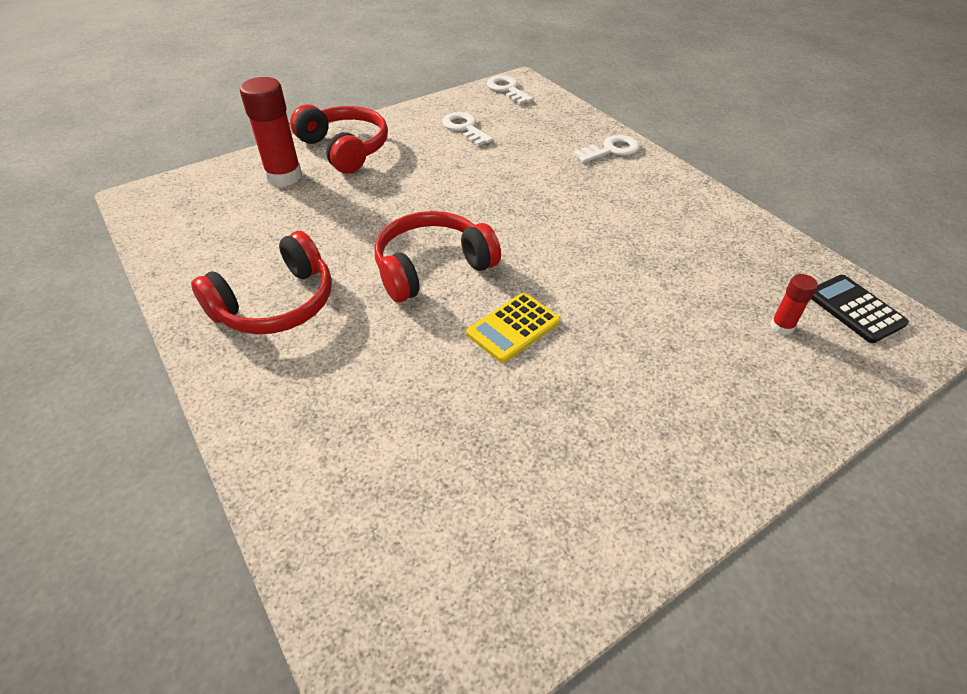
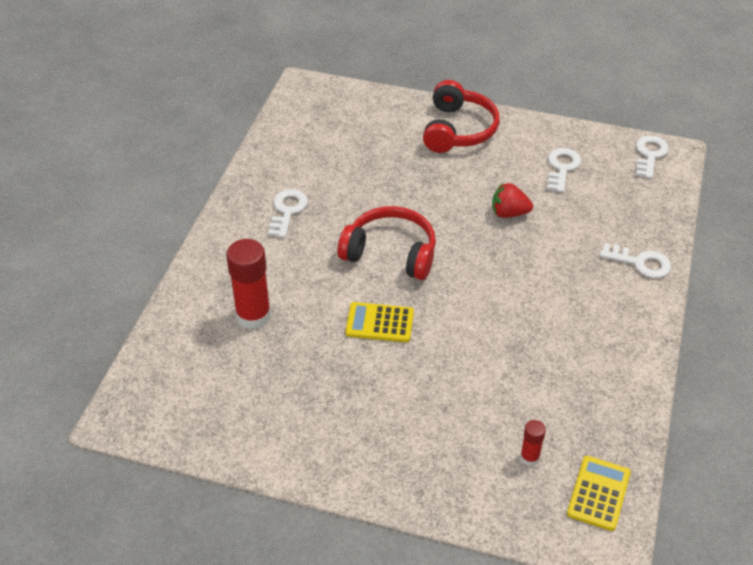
camera: 50 degrees right, 0 degrees up
(276, 304) = (287, 211): red headphones -> white key
(284, 176) = (395, 126): red glue stick -> red glue stick (253, 316)
(477, 177) = (509, 213): none -> red strawberry
(855, 309) = (598, 493): black calculator -> yellow calculator

